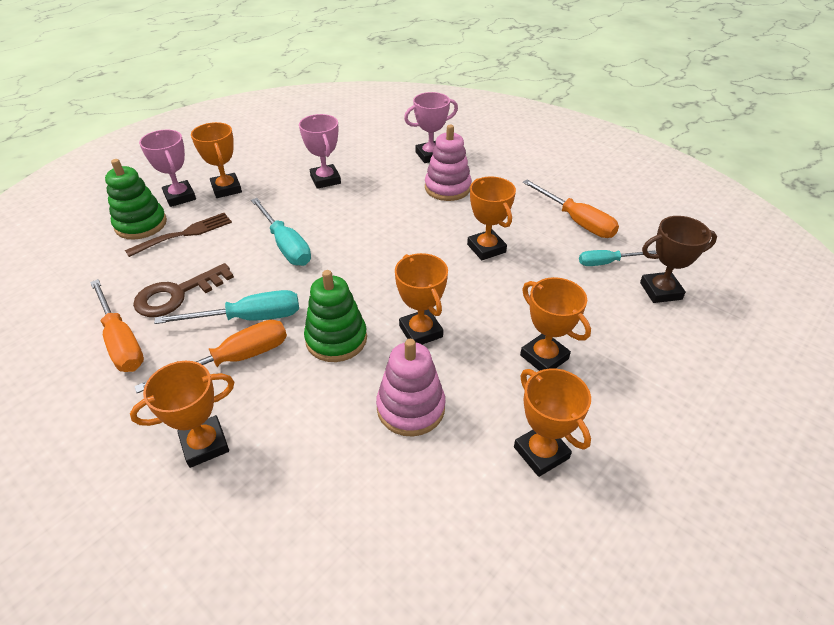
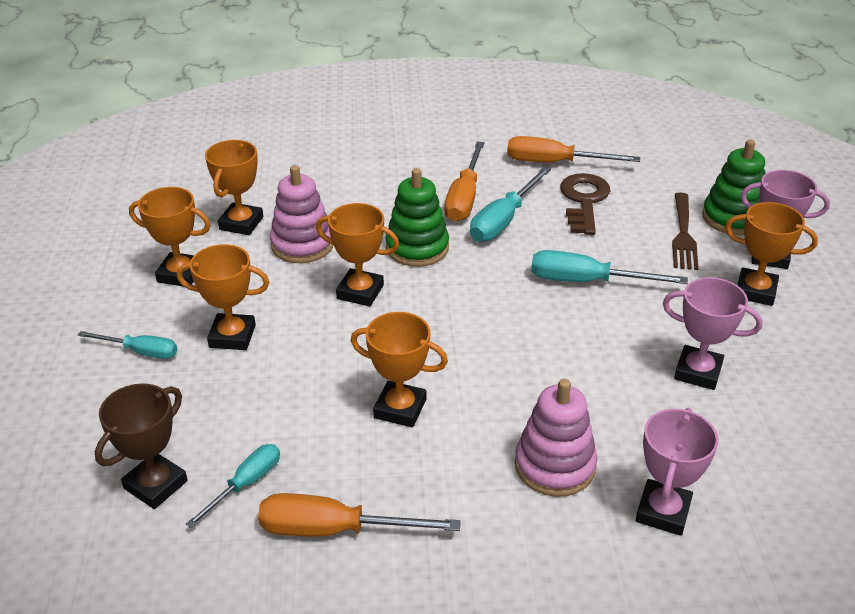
camera: 135 degrees right, 5 degrees down
(205, 444) = (404, 162): orange trophy -> orange trophy (241, 223)
(623, 390) = (141, 352): none -> turquoise screwdriver

